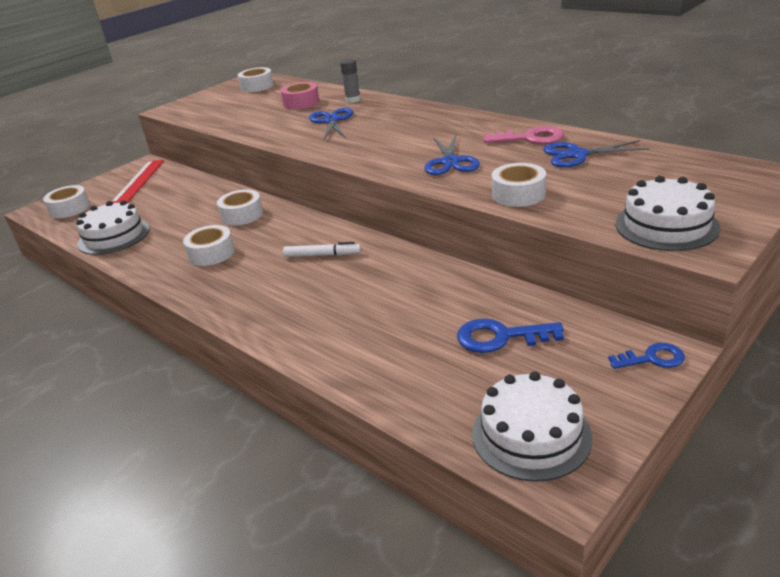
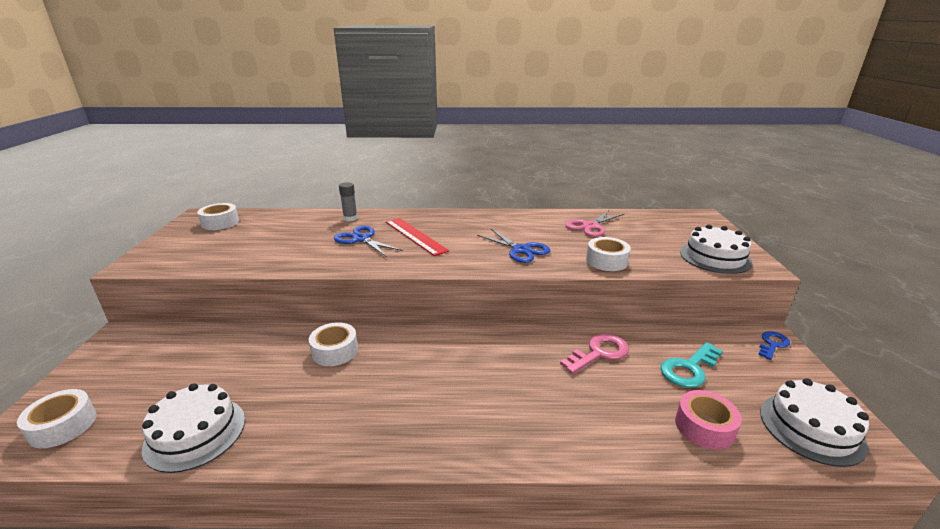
camera: 45 degrees left, 5 degrees down
(138, 181) = (137, 357): red ruler -> red ruler (415, 236)
(211, 253) = (359, 401): white tape -> none
(301, 103) = (300, 229): pink tape -> pink tape (704, 427)
(322, 255) = (472, 359): white marker -> none
(500, 337) = (689, 369): blue key -> turquoise key
(530, 138) = (543, 221): pink key -> pink key (599, 353)
(577, 155) = (590, 226): blue scissors -> pink scissors

